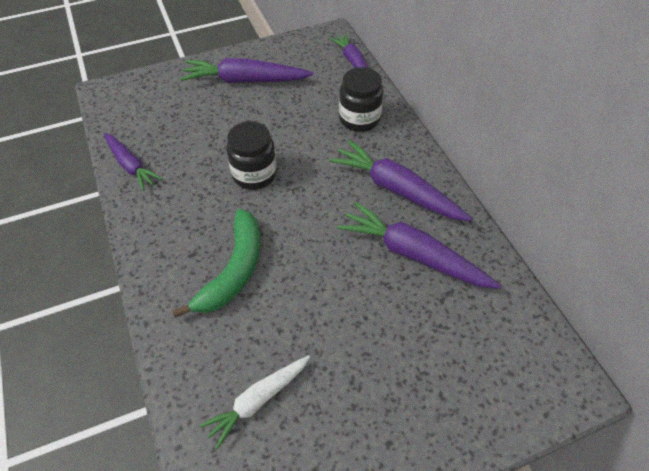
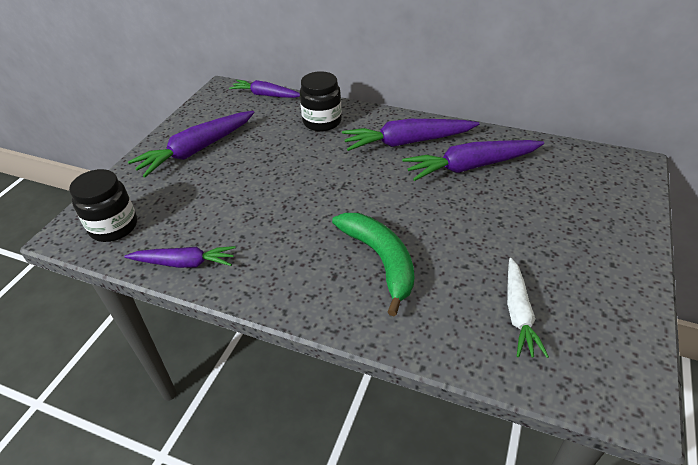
camera: 45 degrees left, 10 degrees down
(254, 174) = (300, 198): black jar -> black jar (114, 227)

